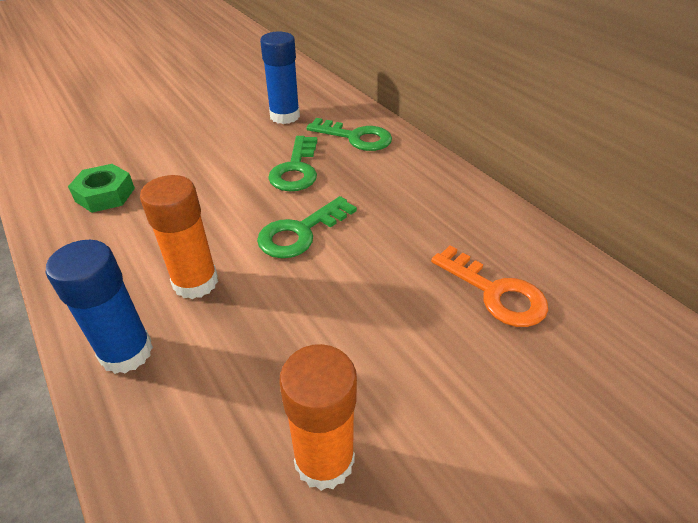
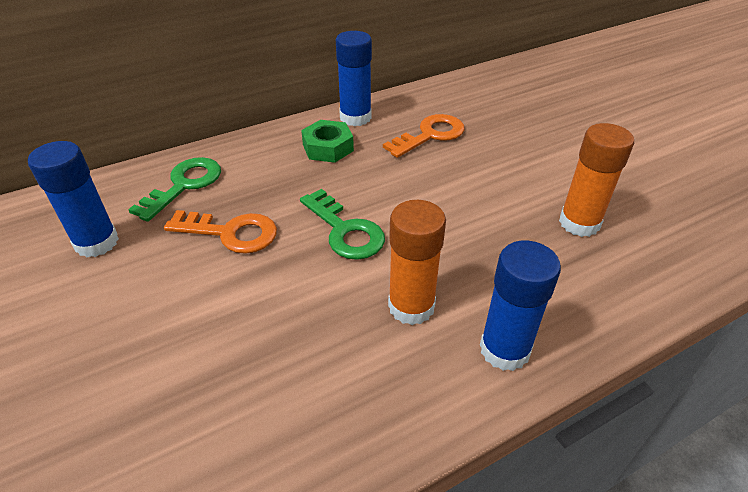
camera: 85 degrees left, 0 degrees up
(105, 195) = (220, 432): green nut -> green nut (328, 147)
(296, 169) = (231, 233): green key -> orange key
(507, 224) = (355, 117): none -> blue glue stick

